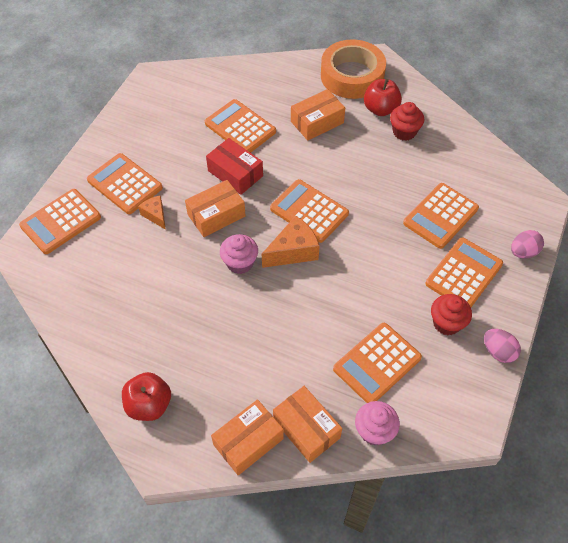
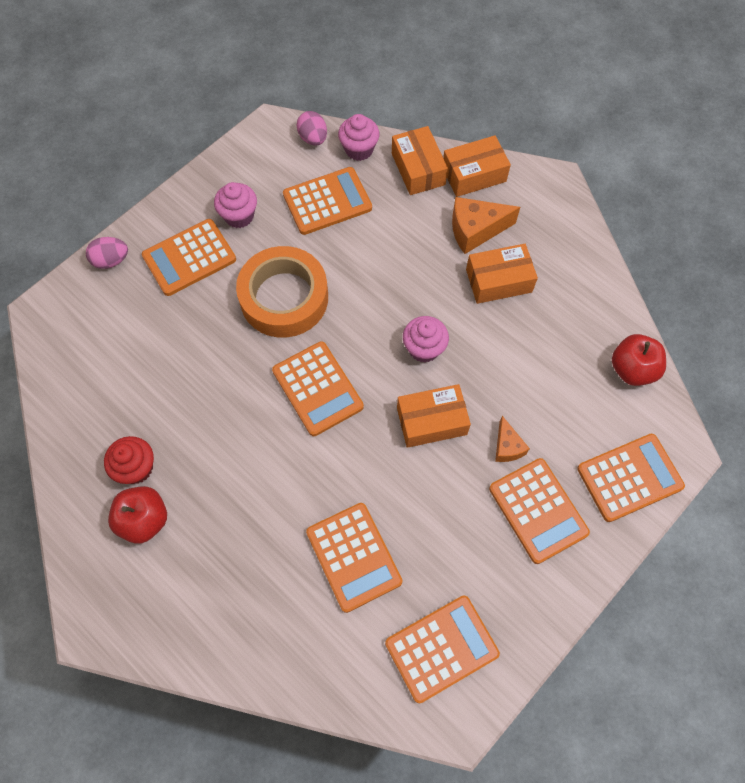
camera: 160 degrees left, 10 degrees up
(149, 405) = (558, 231): red apple -> red apple (632, 369)
(235, 173) = (387, 477): red box -> none
(293, 251) = (358, 343): orange cheese -> orange cheese (475, 230)
(317, 122) = (243, 528): orange box -> orange box (498, 281)
(352, 76) = (148, 603): orange tape -> orange tape (284, 298)
(440, 216) = (169, 331): orange calculator -> orange calculator (441, 648)
(446, 323) = (239, 216): red cupcake -> pink cupcake
(498, 352) = (208, 176): pink egg -> pink egg (313, 138)

